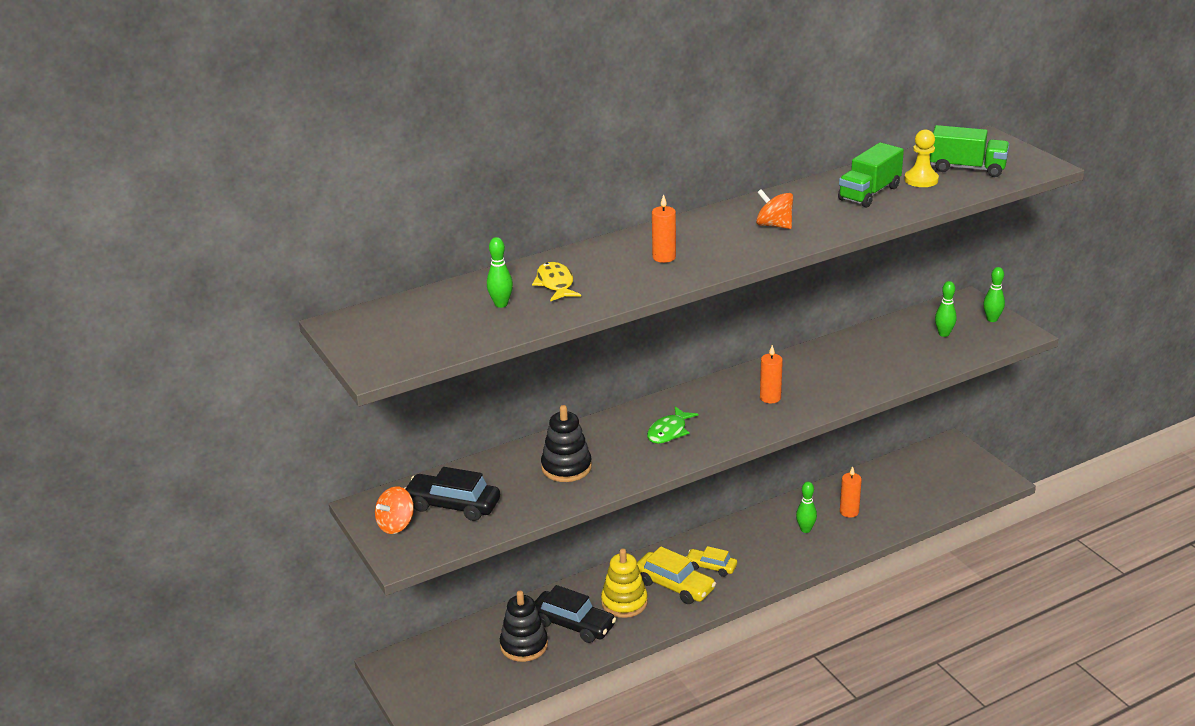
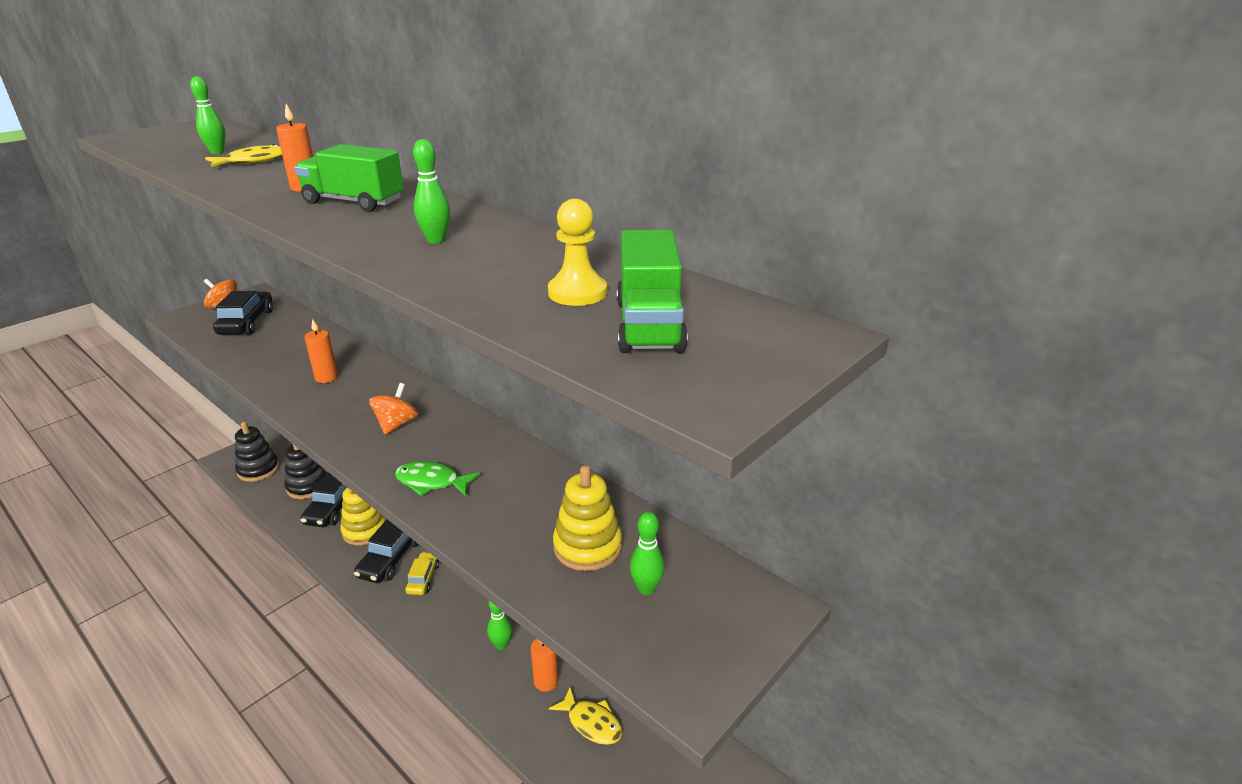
camera: 70 degrees right, 0 degrees up
(566, 467) = (297, 358): black stacking toy -> black stacking toy (258, 469)
(669, 432) = (358, 399): green fish -> green fish (432, 482)
(674, 586) = (391, 558): yellow car -> black car
(770, 398) = (432, 452): orange candle -> orange candle (326, 377)
(774, 225) = (390, 222): orange spinning top -> orange spinning top (397, 424)
(869, 193) = (510, 263): green truck -> green truck (354, 202)
(891, 496) = (591, 722): none -> yellow fish
(901, 347) = (587, 547): none -> yellow stacking toy
(992, 319) = (723, 645): green bowling pin -> green bowling pin (436, 240)

